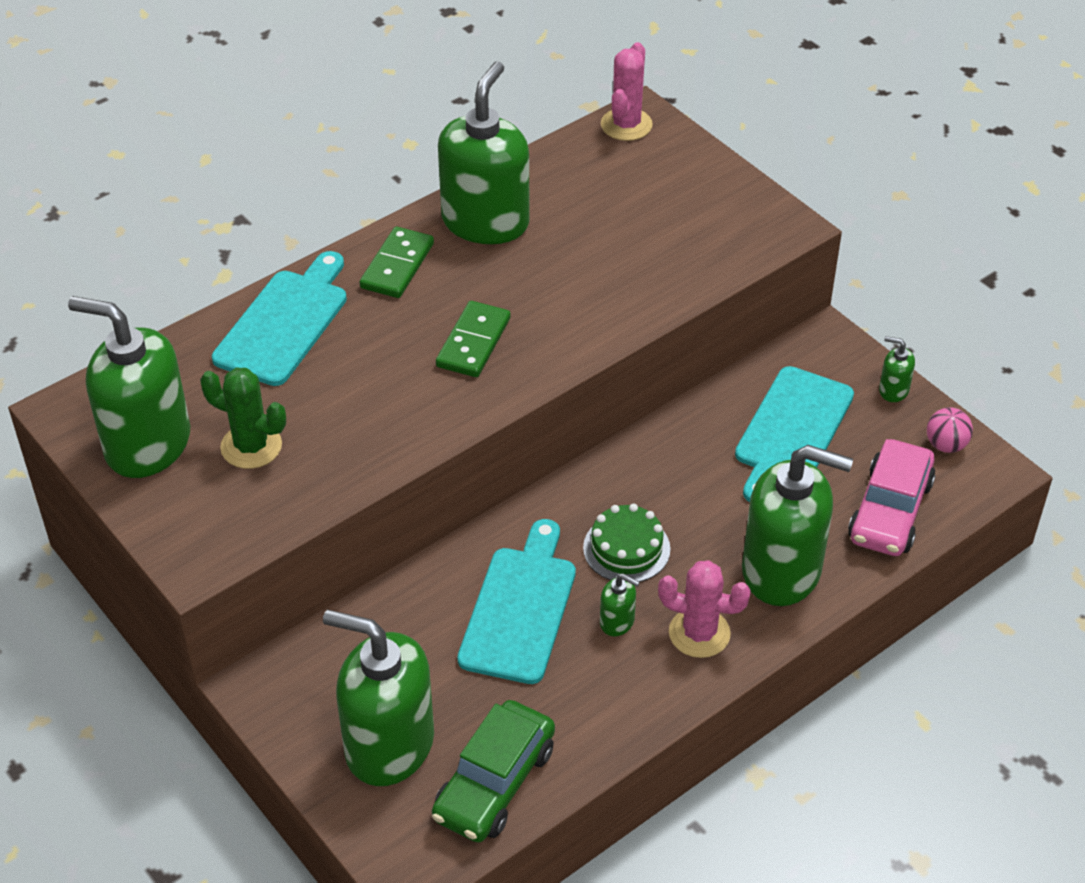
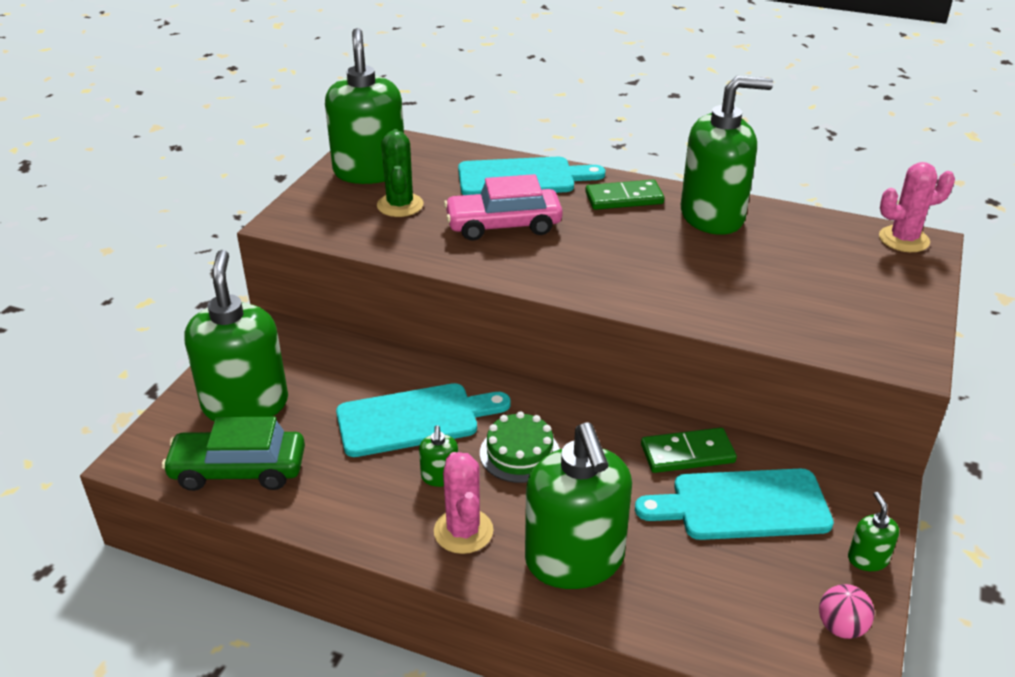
camera: 60 degrees right, 10 degrees down
(473, 342) = (585, 254): green domino -> green domino (687, 454)
(890, 511) = (714, 613): pink car -> pink car (503, 225)

